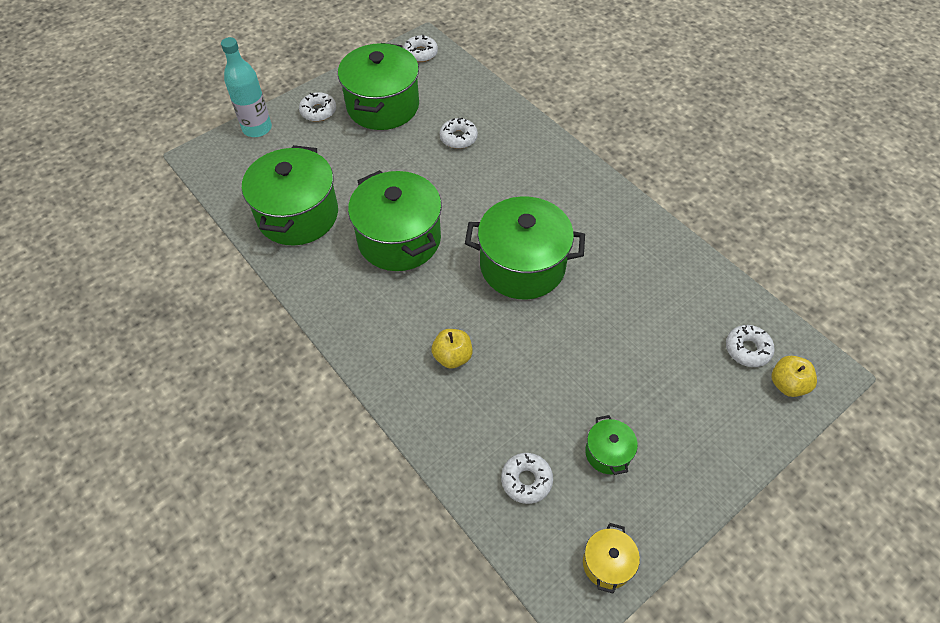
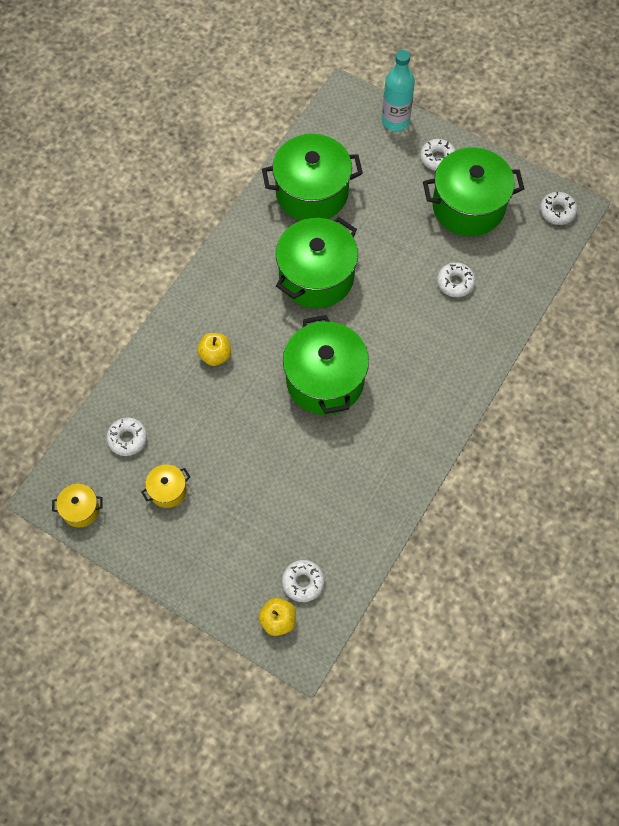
camera: 70 degrees right, 10 degrees up
(608, 453) = (168, 490): green pot -> yellow pot

